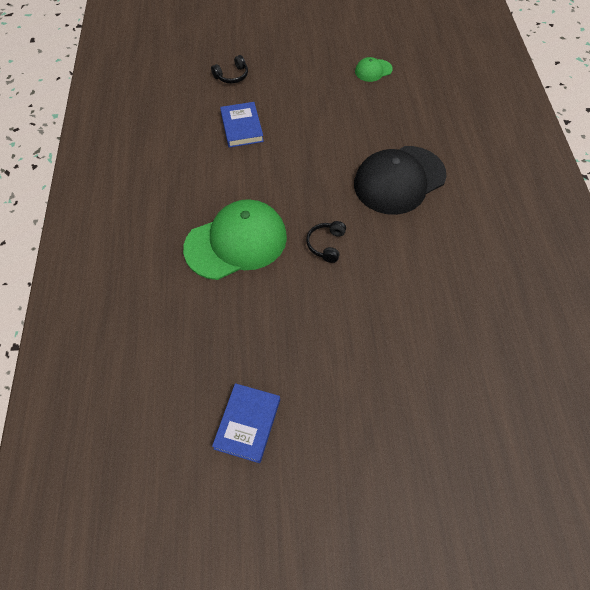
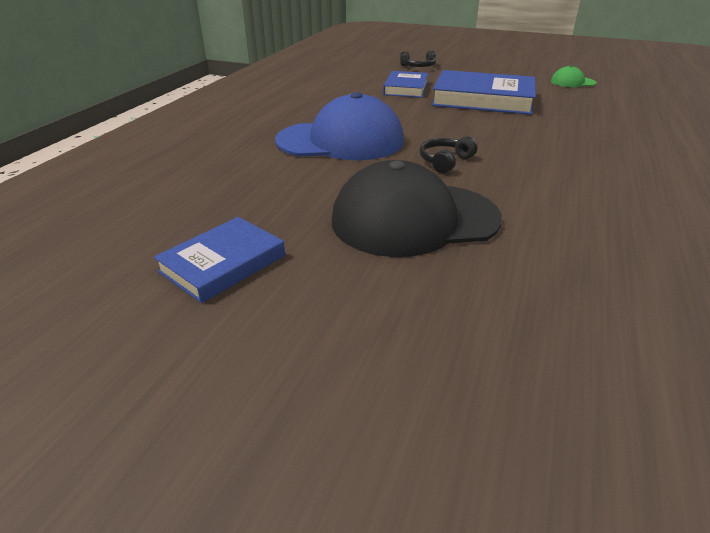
camera: 25 degrees right, 25 degrees down
(236, 242) = (341, 141): green cap -> blue cap
(314, 129) = (483, 99): none -> blue book
(399, 180) = (569, 140): black cap -> black cap (414, 219)

